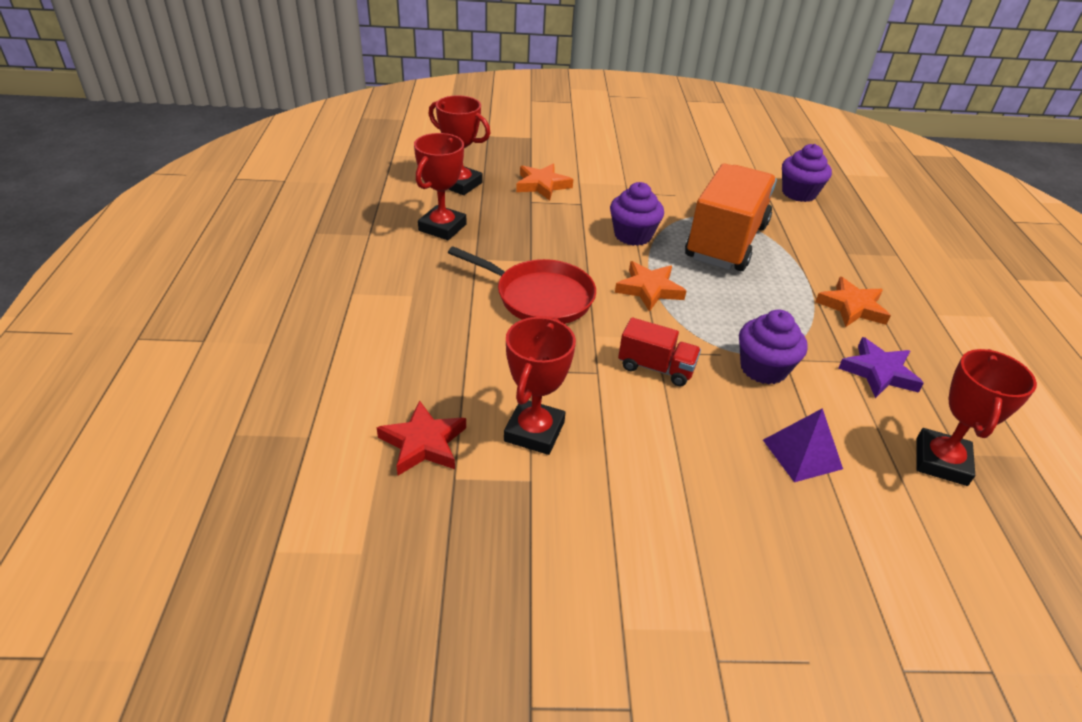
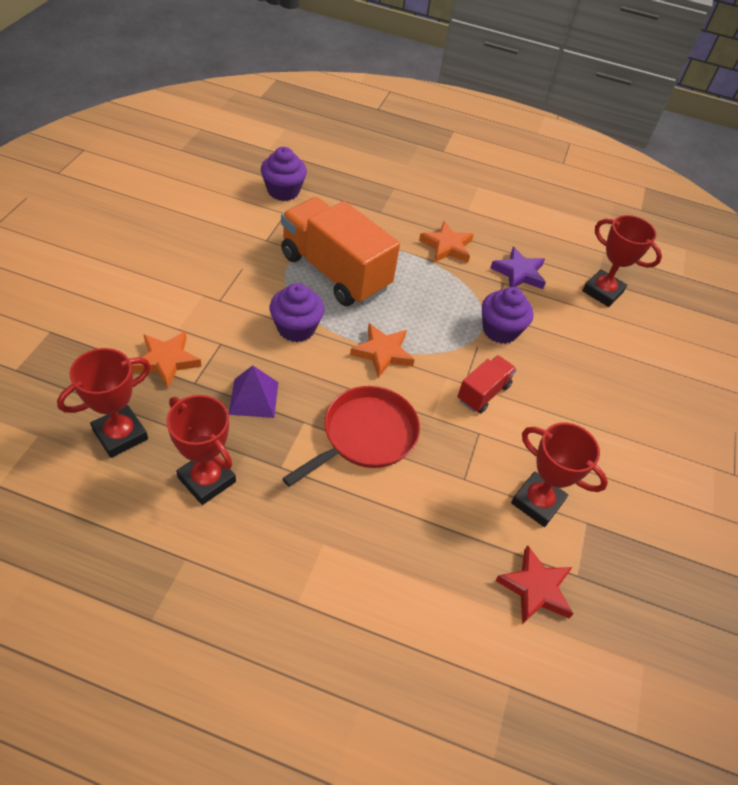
camera: 75 degrees left, 10 degrees up
(802, 454) = (586, 353): purple pyramid -> purple pyramid (254, 398)

